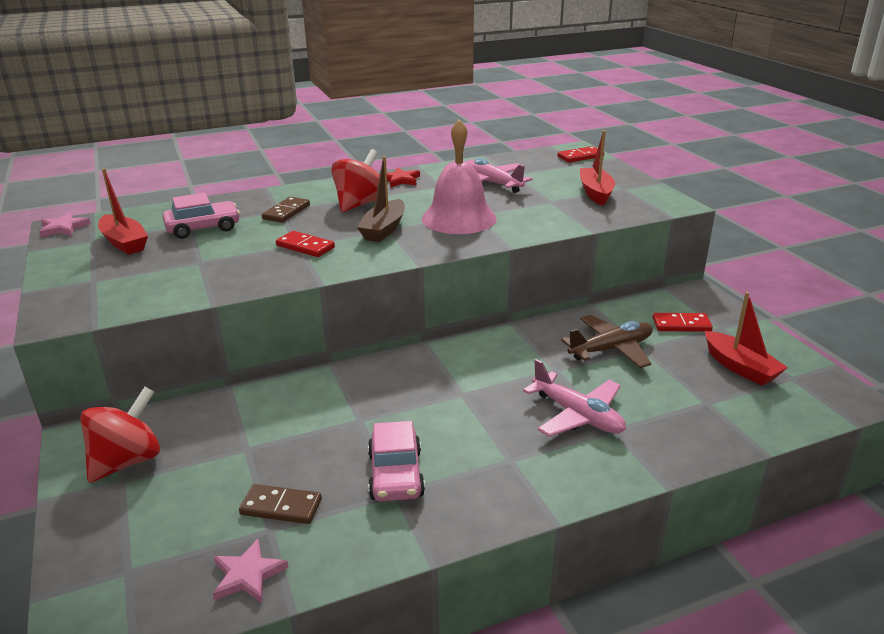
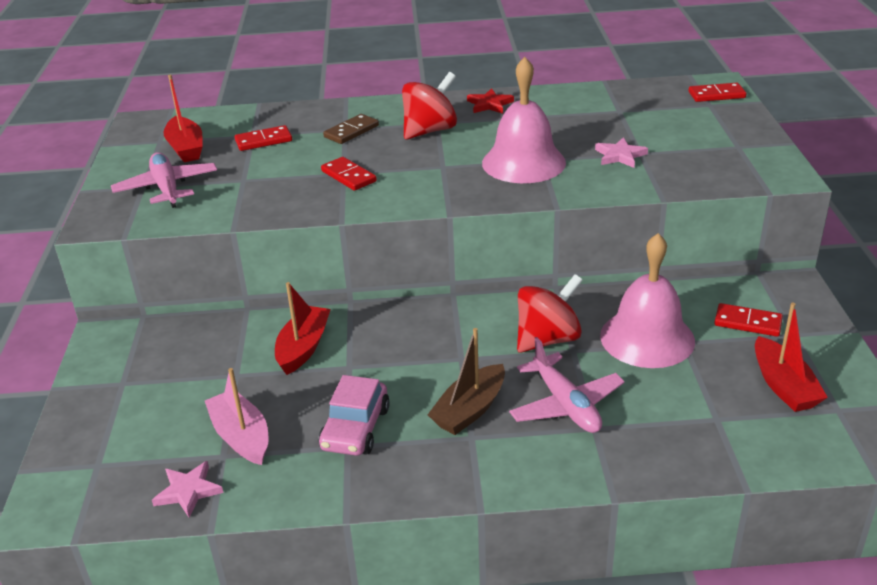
camera: 20 degrees right, 5 degrees up
(63, 228) = (140, 123): pink star -> pink star (620, 156)
(127, 461) = (133, 366): red spinning top -> red spinning top (547, 339)
(203, 228) = (263, 141): pink car -> red domino
(281, 507) = (241, 437): brown domino -> pink boat
(384, 229) = (437, 166): brown boat -> brown boat (470, 410)
(492, 183) = (588, 121): pink plane -> pink plane (167, 188)
(595, 193) = (700, 149): red boat -> red boat (303, 347)
(611, 349) = (647, 338): brown plane -> pink bell

